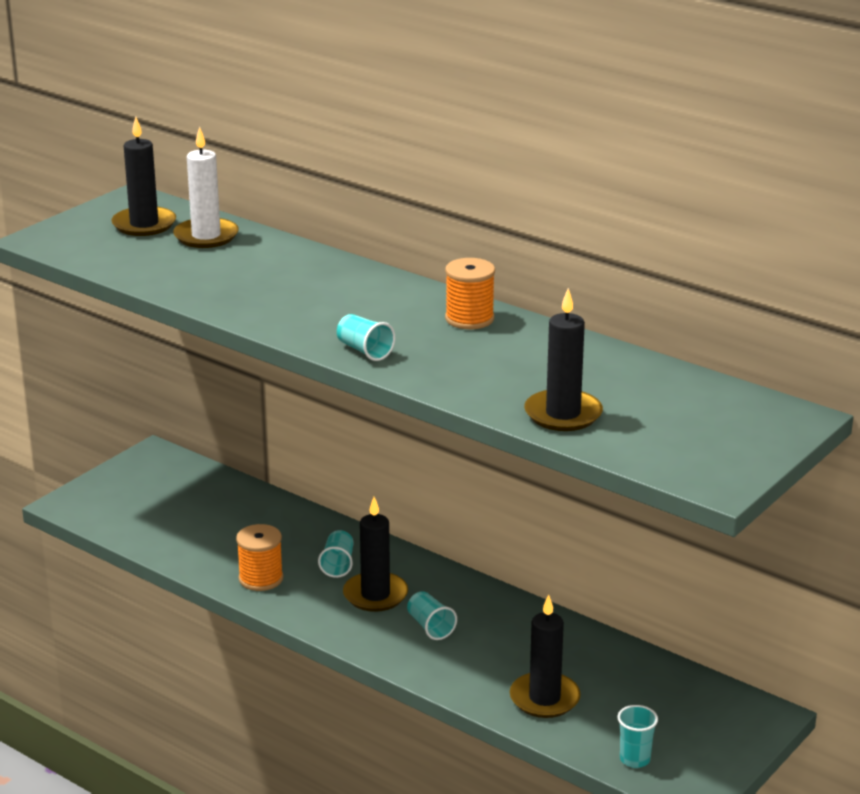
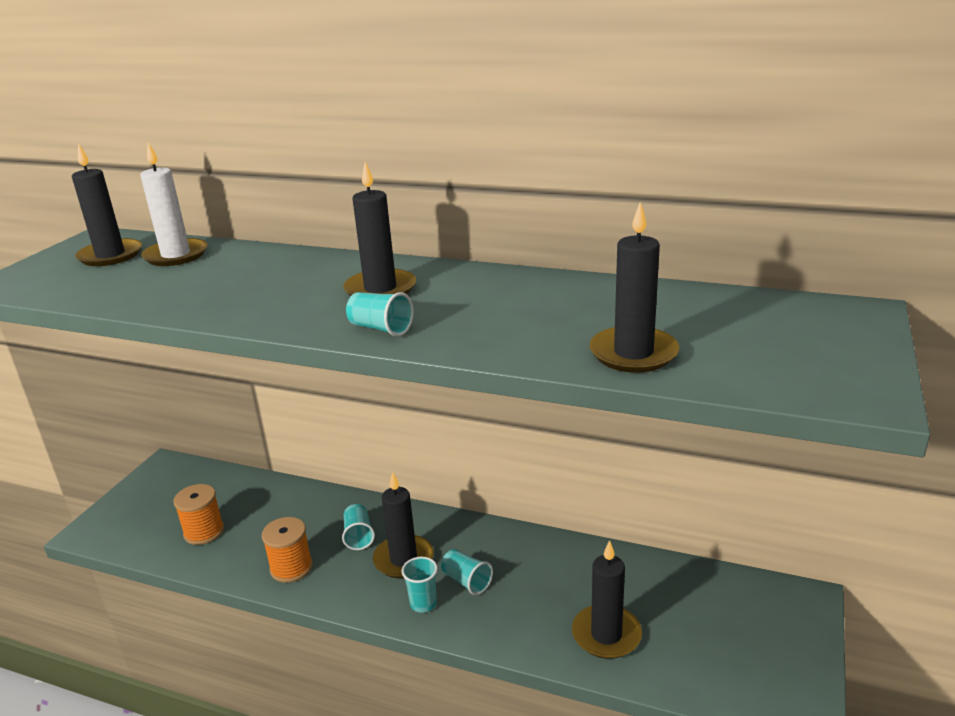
camera: 15 degrees left, 0 degrees up
(383, 312) = (380, 289): none -> black candle
(469, 319) = (469, 281): orange spool -> orange spool (204, 532)
(635, 759) = (726, 685): turquoise cup -> turquoise cup (423, 604)

